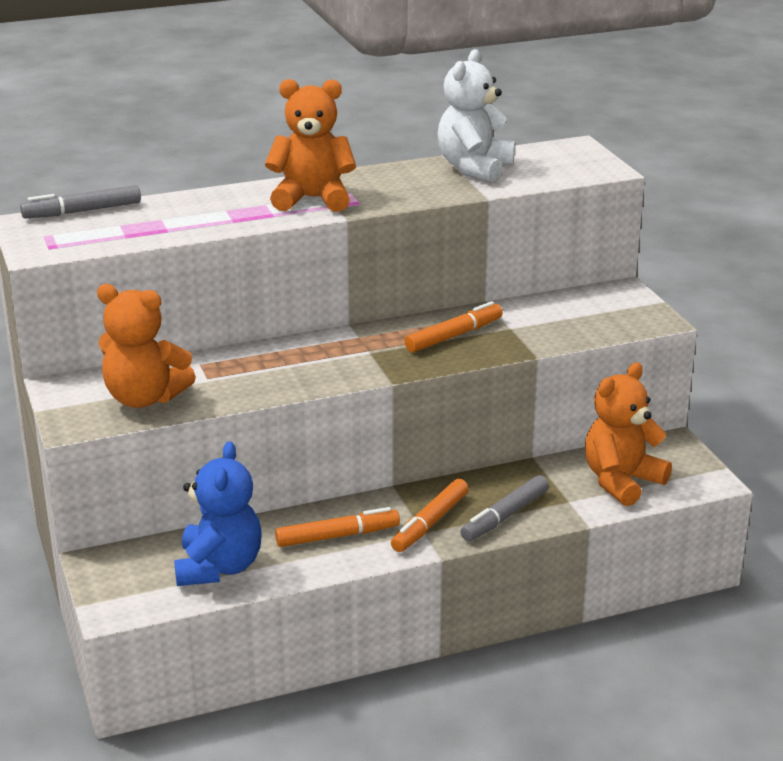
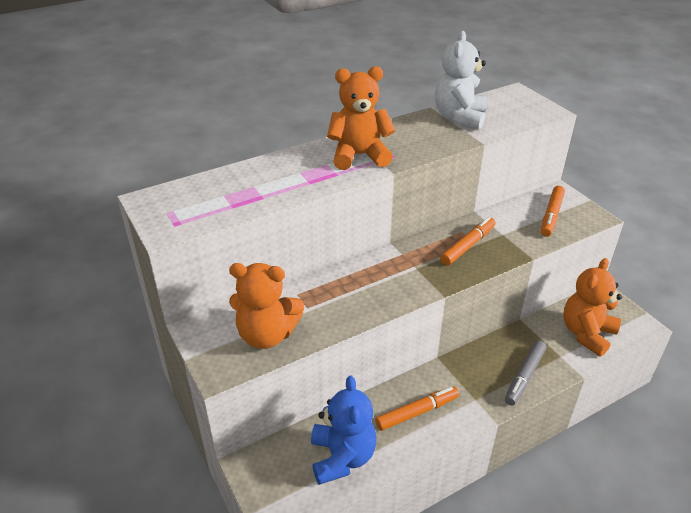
camera: 10 degrees left, 10 degrees up
(83, 211) = (190, 184): grey marker -> none
(430, 523) = (477, 390): orange marker -> orange marker (551, 215)

